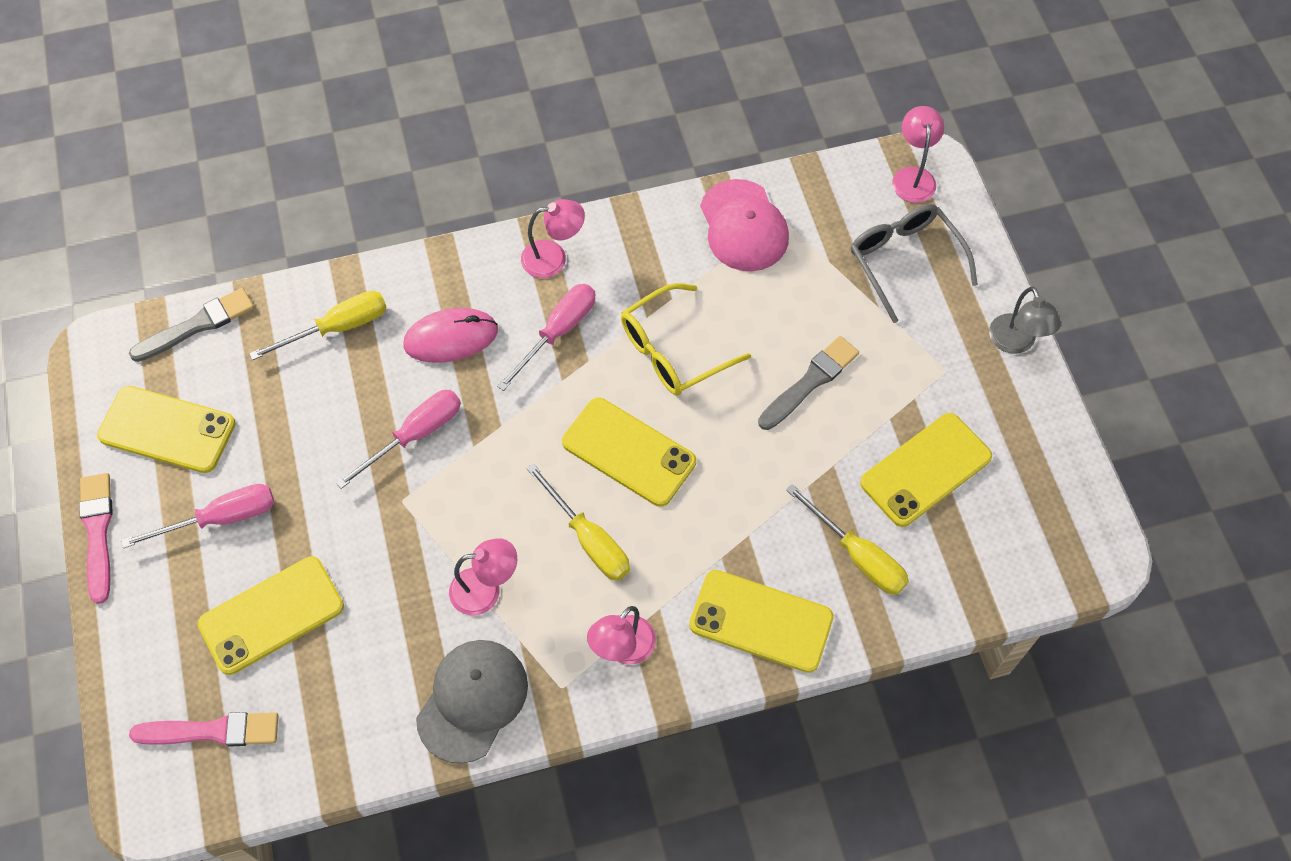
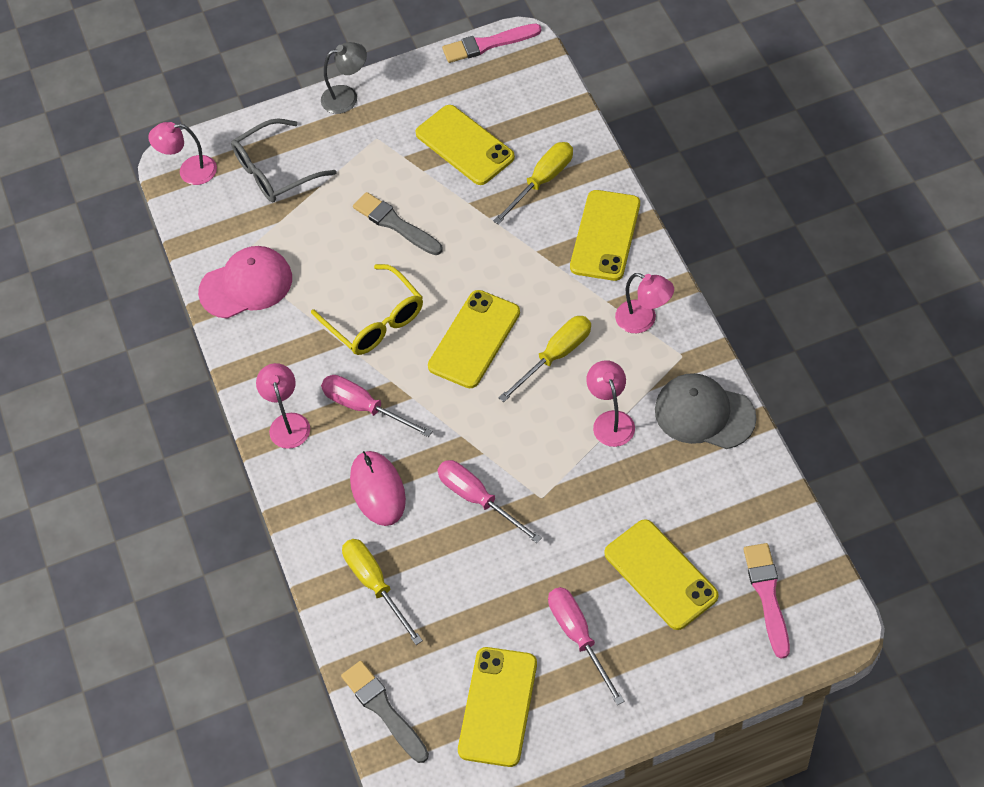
camera: 90 degrees left, 5 degrees down
(98, 532) = (608, 738): pink brush -> pink brush (488, 44)

